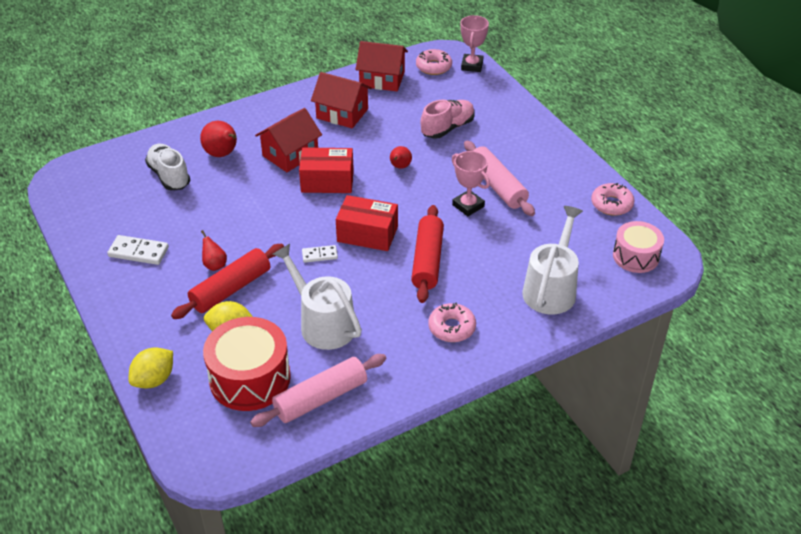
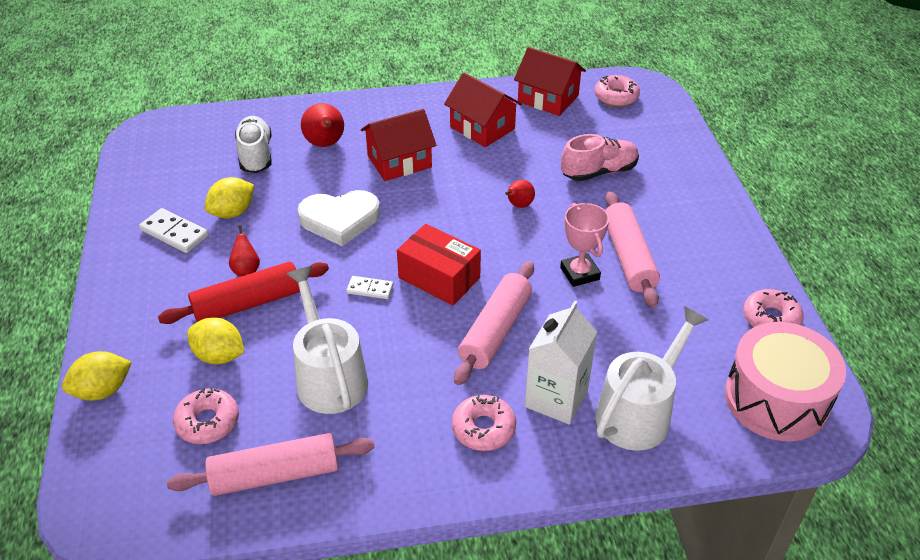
camera: 20 degrees right, 0 degrees up
(177, 225) = (232, 212): none -> yellow lemon
(250, 378) = (208, 422): red drum -> pink donut
(267, 210) = (340, 220): none -> white heart
(327, 181) = (425, 202): red box -> none
(427, 261) = (495, 331): red rolling pin -> pink rolling pin
(472, 65) = (663, 104): pink trophy -> none
(492, 295) = (556, 398): none -> white carton
(636, 256) = (776, 399): pink drum -> pink drum, size x1.57

